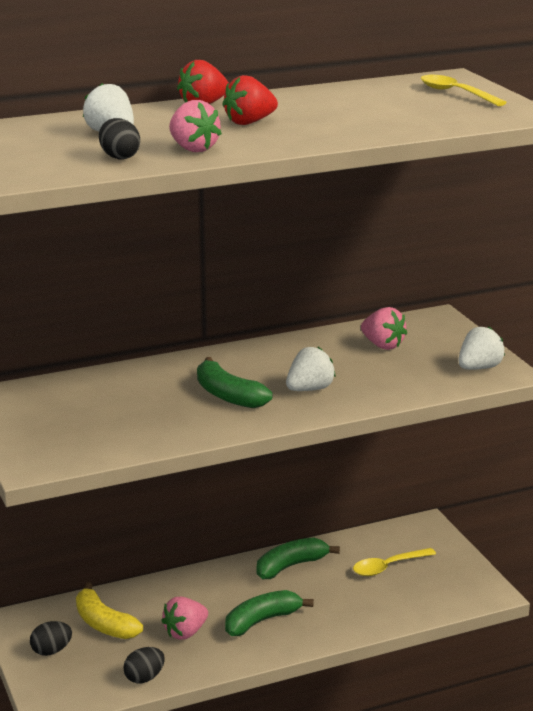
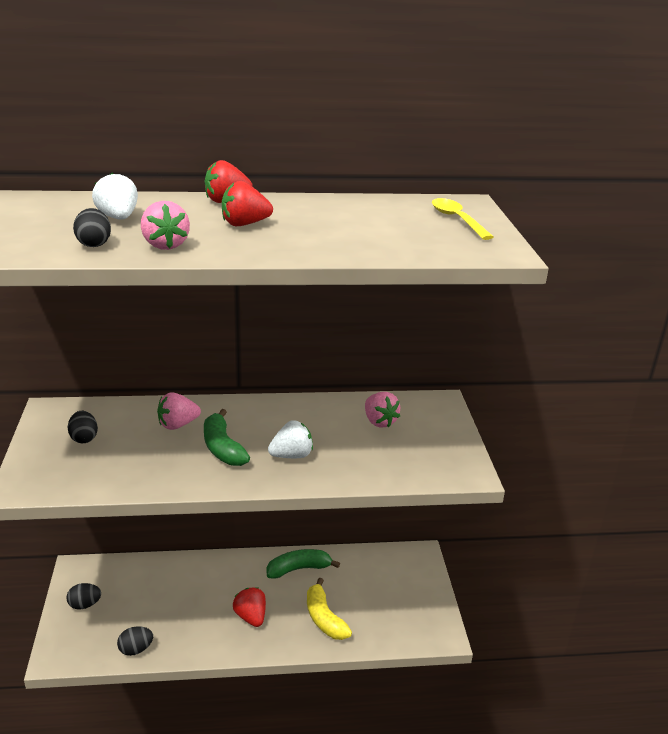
camera: 15 degrees right, 5 degrees up
(61, 413) = (84, 438): none -> black egg
(104, 624) = (135, 589): yellow banana -> yellow banana (324, 618)
(185, 632) = (189, 613): pink strawberry -> pink strawberry (178, 425)
(262, 621) = (251, 617): green banana -> red strawberry
(388, 567) = (373, 588): yellow spoon -> none
(479, 368) = (447, 463): white strawberry -> none

